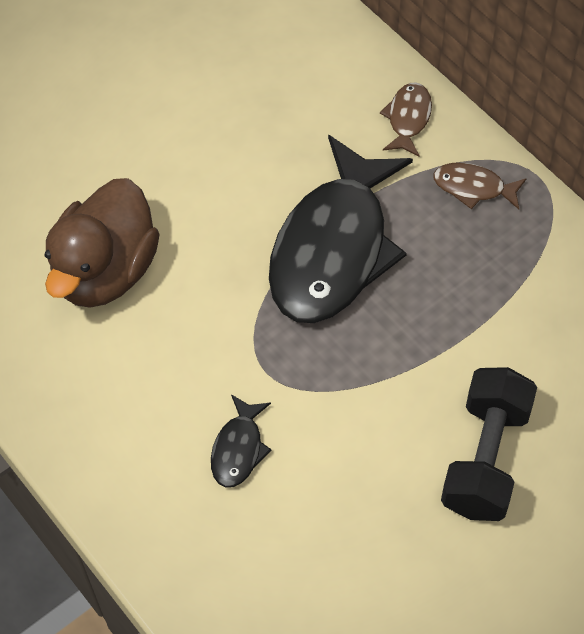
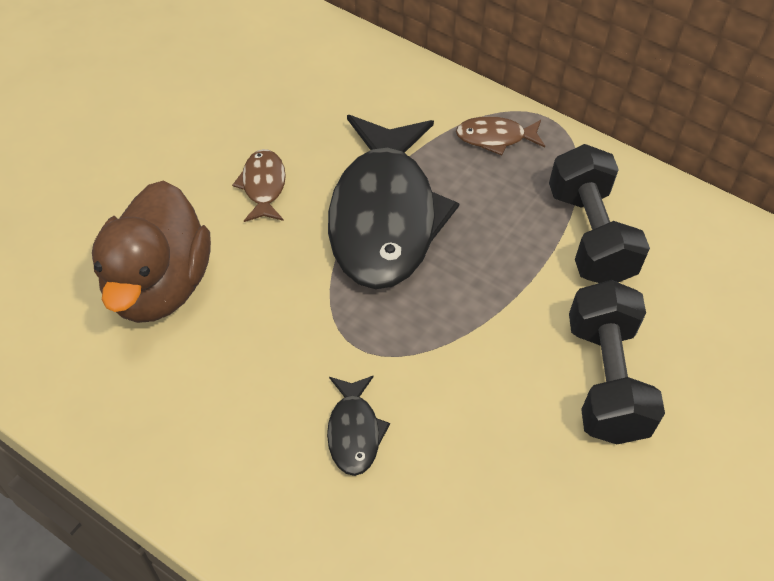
camera: 20 degrees left, 5 degrees down
(408, 119) = (413, 92): brown fish -> brown fish (263, 186)
(528, 313) = (589, 235): none -> black dumbbell

